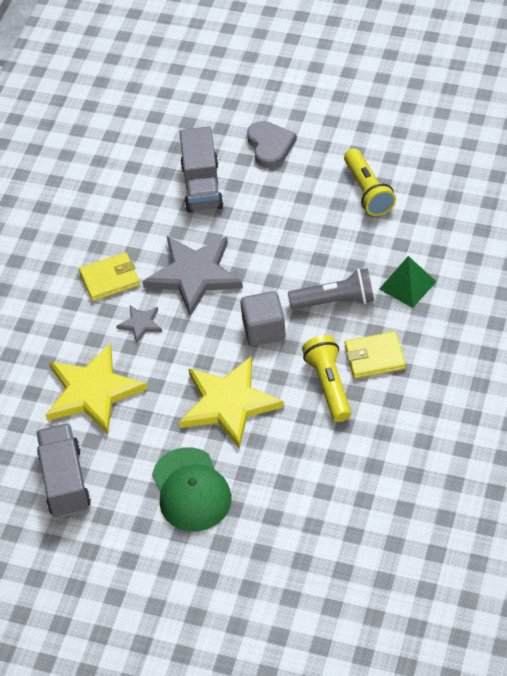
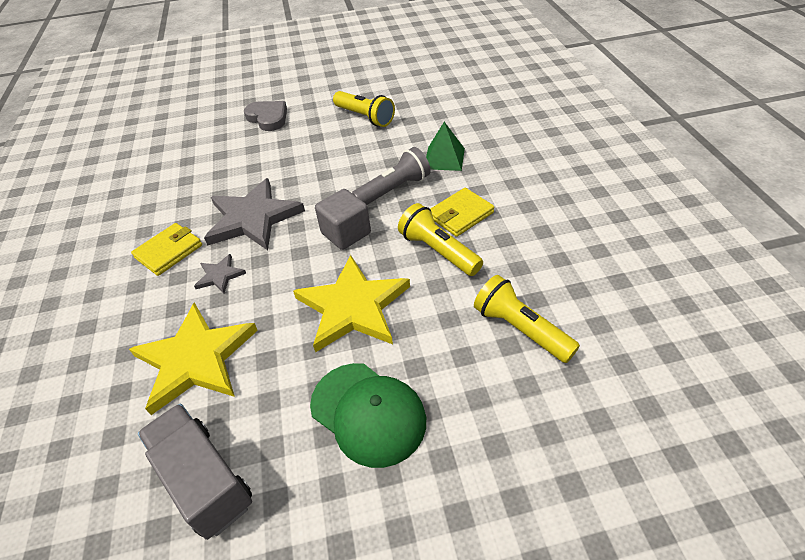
camera: 30 degrees left, 5 degrees down
(202, 186) = (224, 158): grey truck -> none
(341, 483) = (520, 329): none -> yellow flashlight

